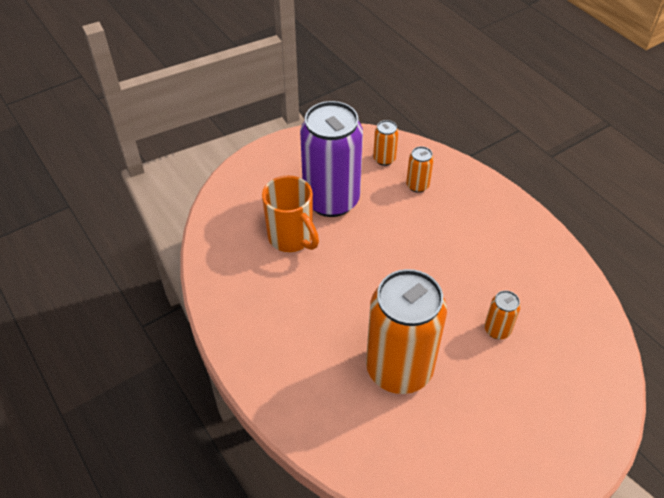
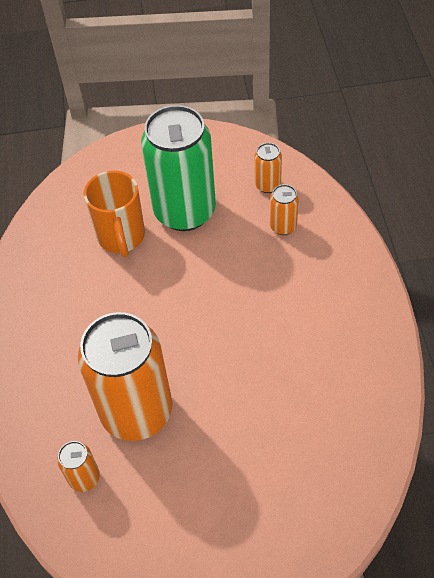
camera: 30 degrees right, 5 degrees up
(331, 200) = (185, 211): purple can -> green can
(497, 330) = (261, 414): orange can -> orange can (84, 478)

